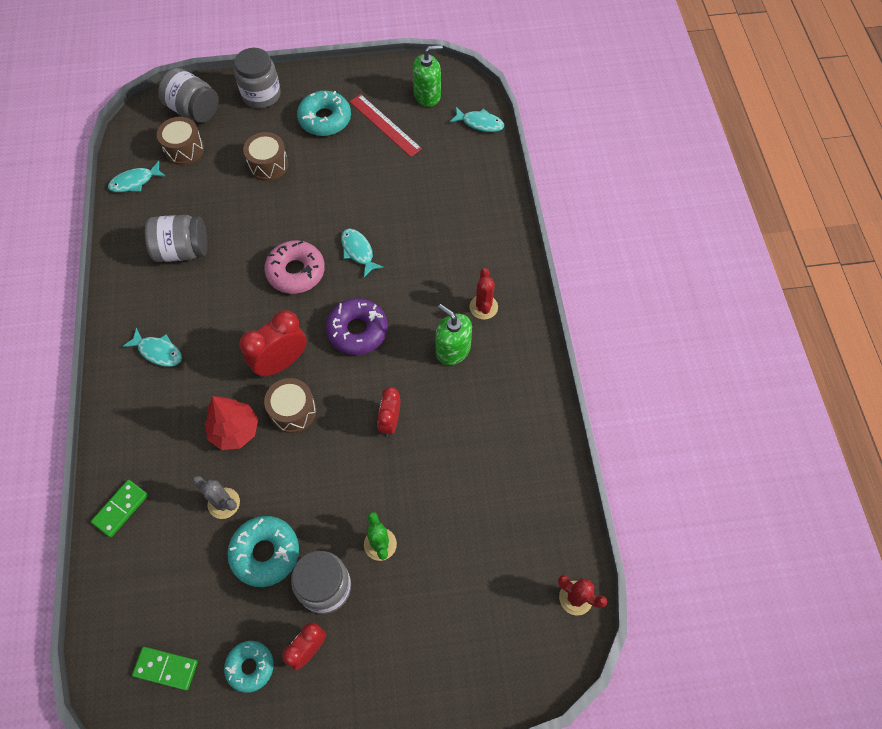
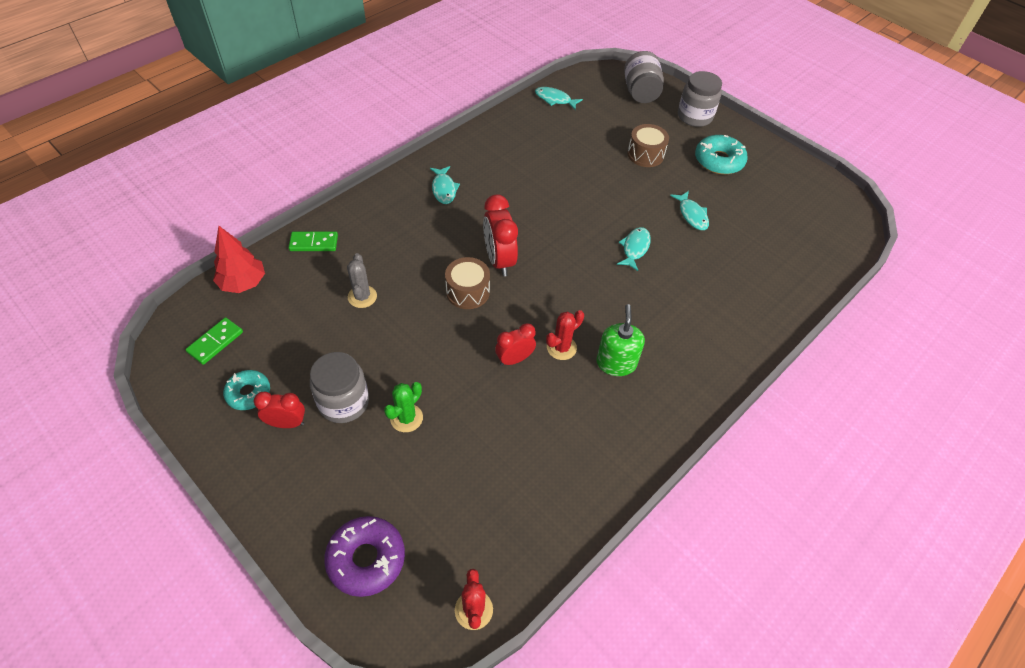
camera: 50 degrees right, 10 degrees down
(166, 668) = (215, 342): green domino -> green domino turned 60 degrees clockwise
(183, 250) = (530, 154): grey jar -> none
(184, 149) = (606, 106): brown drum -> none
(235, 431) = (422, 268): red tree -> red tree (243, 283)
(265, 553) = (343, 346): turquoise donut -> none
(281, 362) = (499, 260): red clock -> red clock turned 120 degrees counterclockwise
(296, 272) = (579, 223): pink donut -> none
(357, 331) = (569, 289): purple donut -> purple donut (366, 559)
(385, 125) = (757, 197): red ruler -> none
(427, 95) = (815, 205): green soap dispenser -> none
(480, 123) = (835, 253): turquoise fish -> turquoise fish (692, 215)
(483, 307) = (675, 361): red cactus -> red cactus (561, 348)

